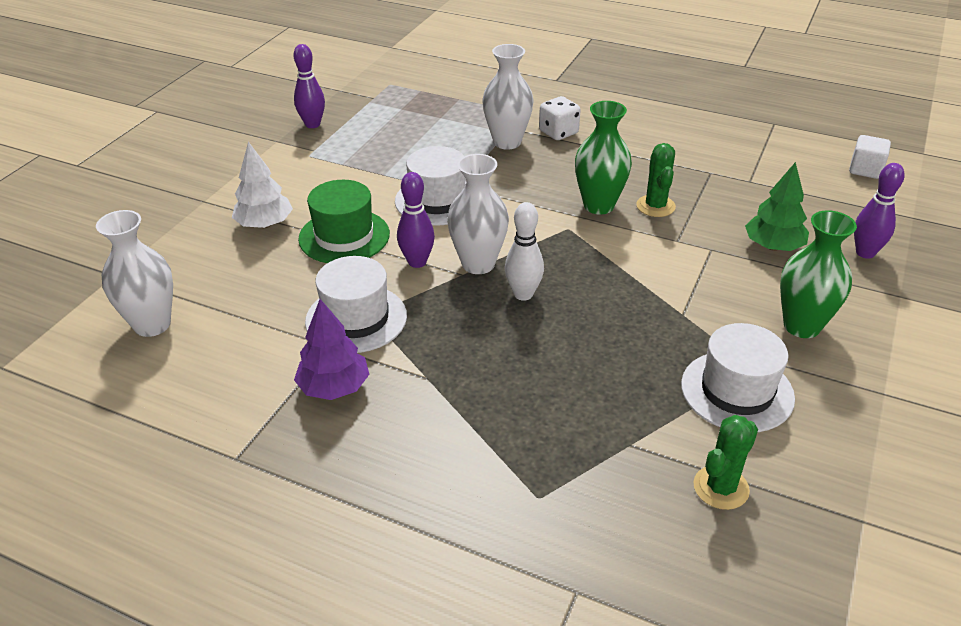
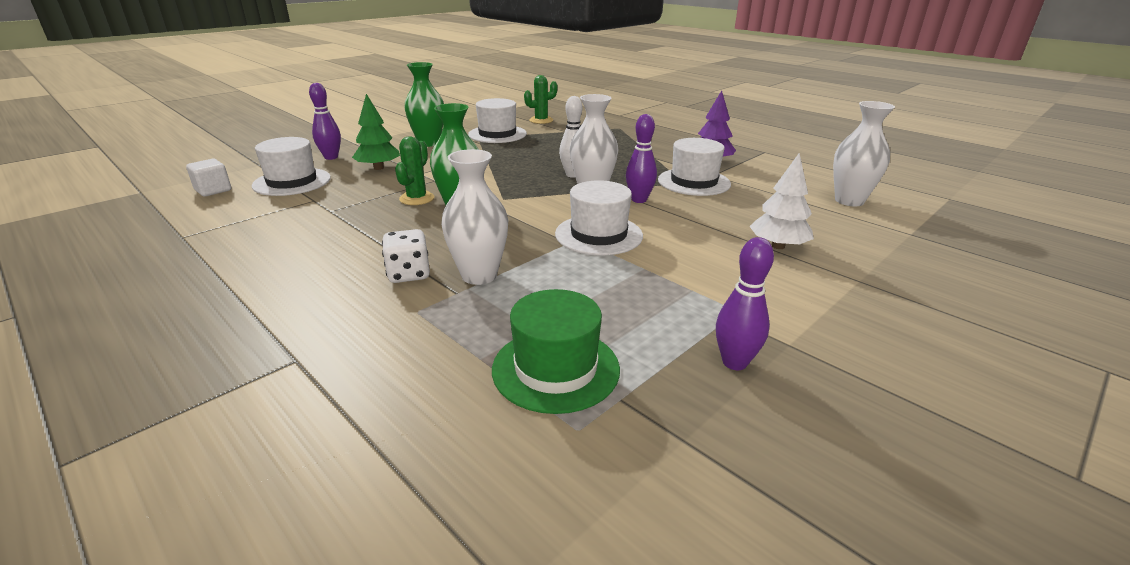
camera: 160 degrees left, 10 degrees down
(344, 236) = (697, 224): green hat -> green hat (556, 369)
(819, 199) = (292, 182): none -> white hat

